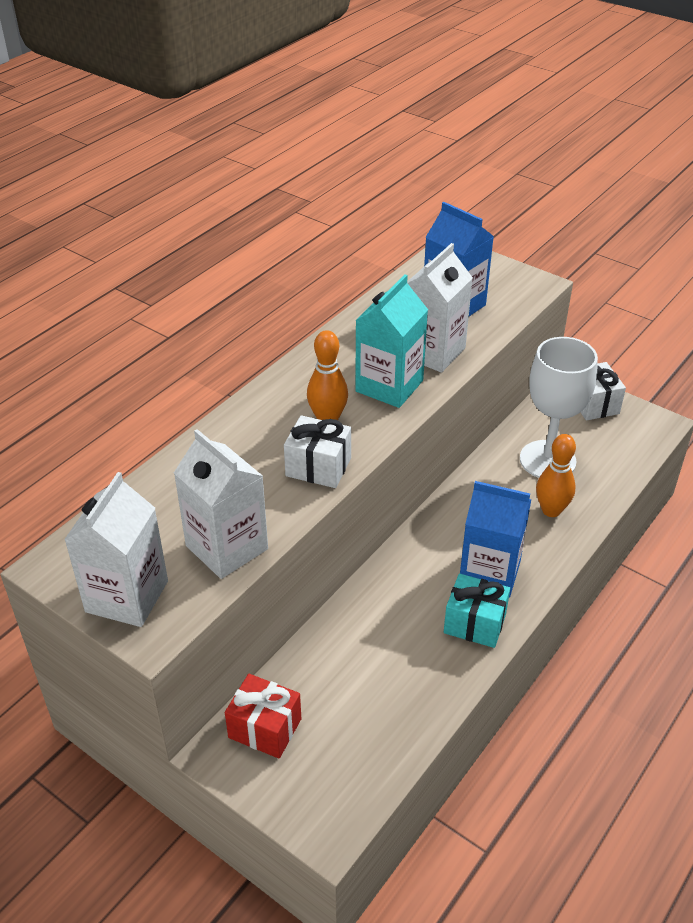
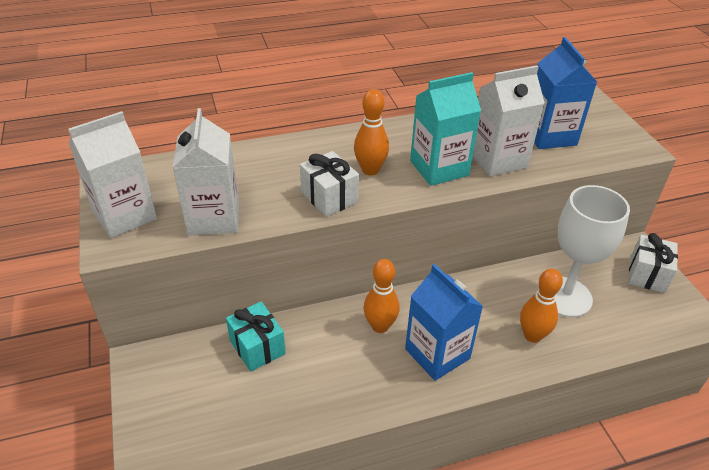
camera: 35 degrees right, 0 degrees up
(265, 728) = (181, 364): red gift -> none
(417, 577) = (380, 326): none -> orange bowling pin
(474, 623) = (390, 383): turquoise gift -> turquoise gift (257, 347)

